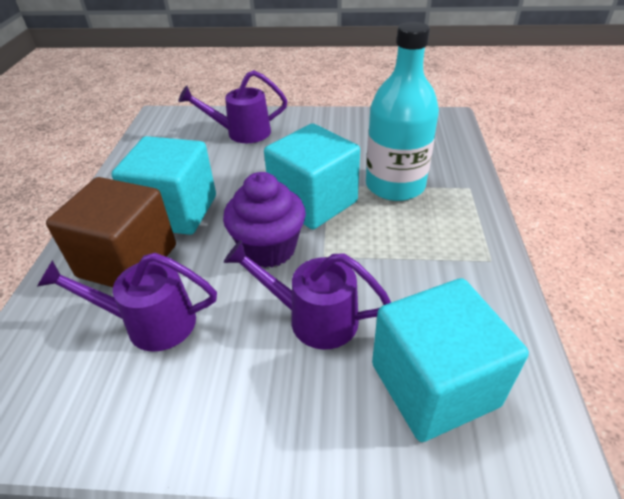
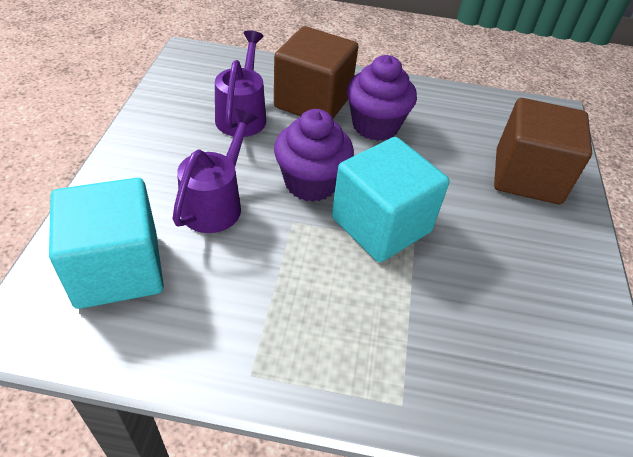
camera: 90 degrees right, 5 degrees up
(176, 211) = (375, 126): turquoise cube -> purple cupcake
(241, 133) = (527, 176): purple watering can -> brown cube
(395, 185) = (410, 311): turquoise bottle -> none

